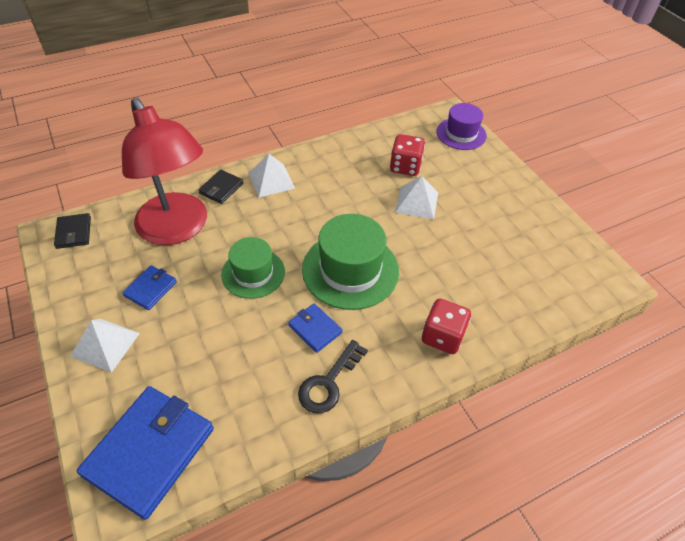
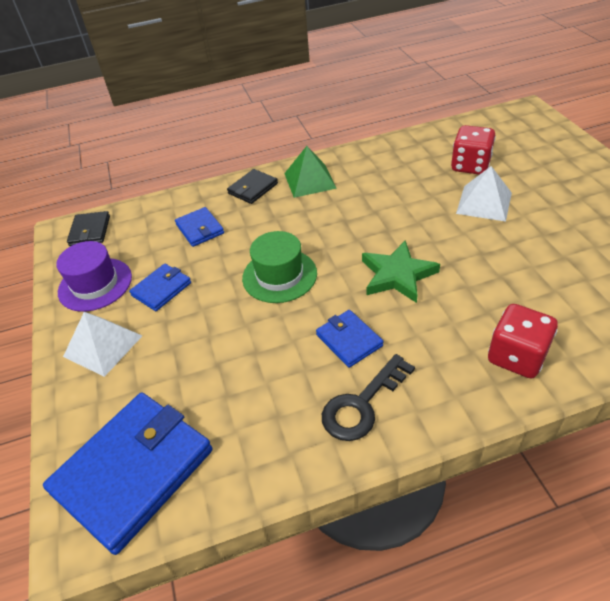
camera: 15 degrees right, 5 degrees down
(178, 229) = (200, 229): red lamp -> blue wallet
(271, 180) = (309, 180): white pyramid -> green pyramid
(350, 270) = (397, 275): green hat -> green star
(461, 134) = (541, 131): purple hat -> purple hat (95, 284)

